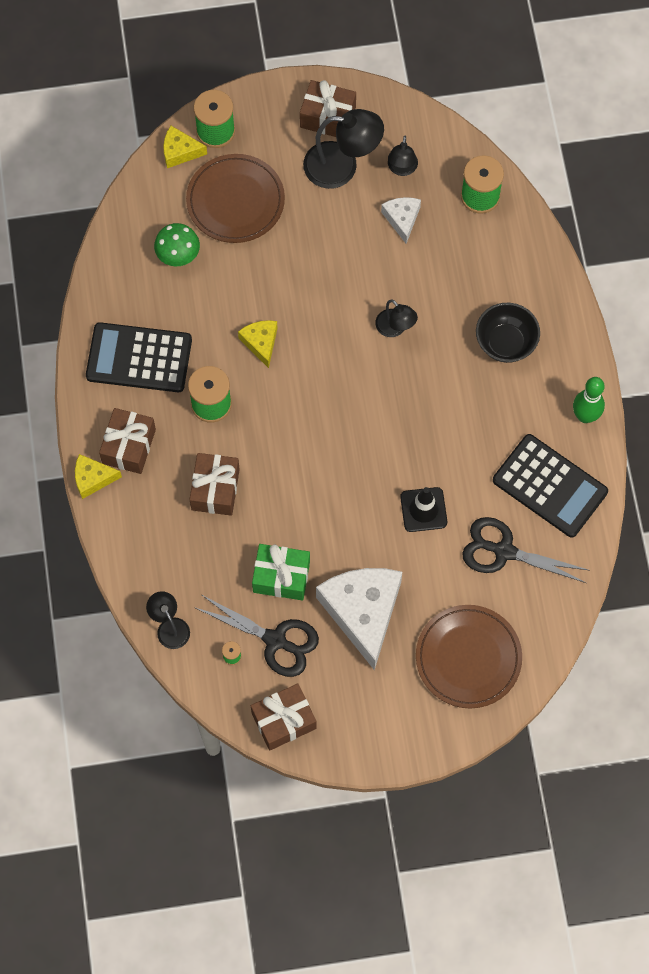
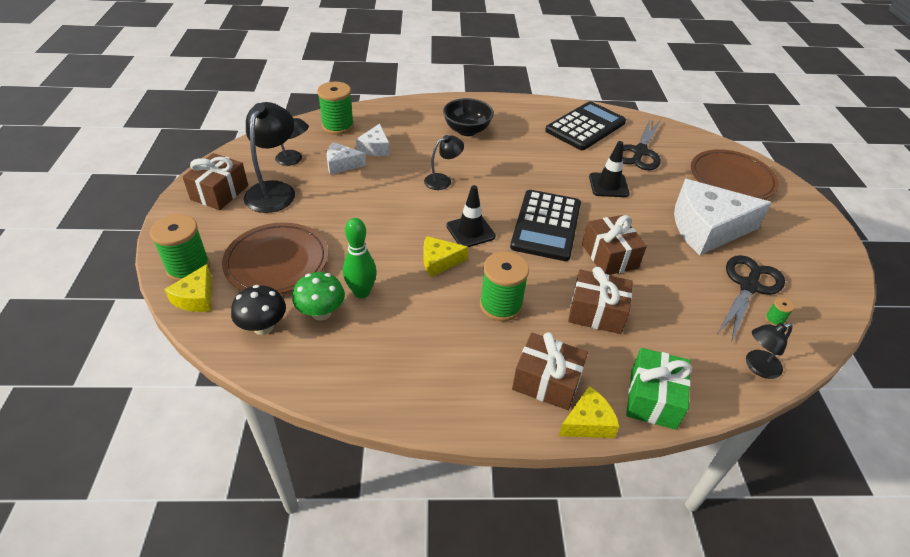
camera: 85 degrees left, 25 degrees down
(93, 479) = (587, 422): yellow cheese -> yellow cheese turned 120 degrees counterclockwise
(139, 358) = (438, 360): black calculator -> black calculator (546, 225)
(155, 214) = (263, 327): none -> black mushroom
(281, 576) = (683, 275): green gift -> green gift (652, 398)
(284, 721) = (827, 290): brown gift -> brown gift (609, 256)
(312, 367) = (470, 231): none -> black traffic cone
(442, 246) = (375, 148): none -> white cheese
(585, 416) = (530, 106): green bowling pin -> green bowling pin (361, 292)

